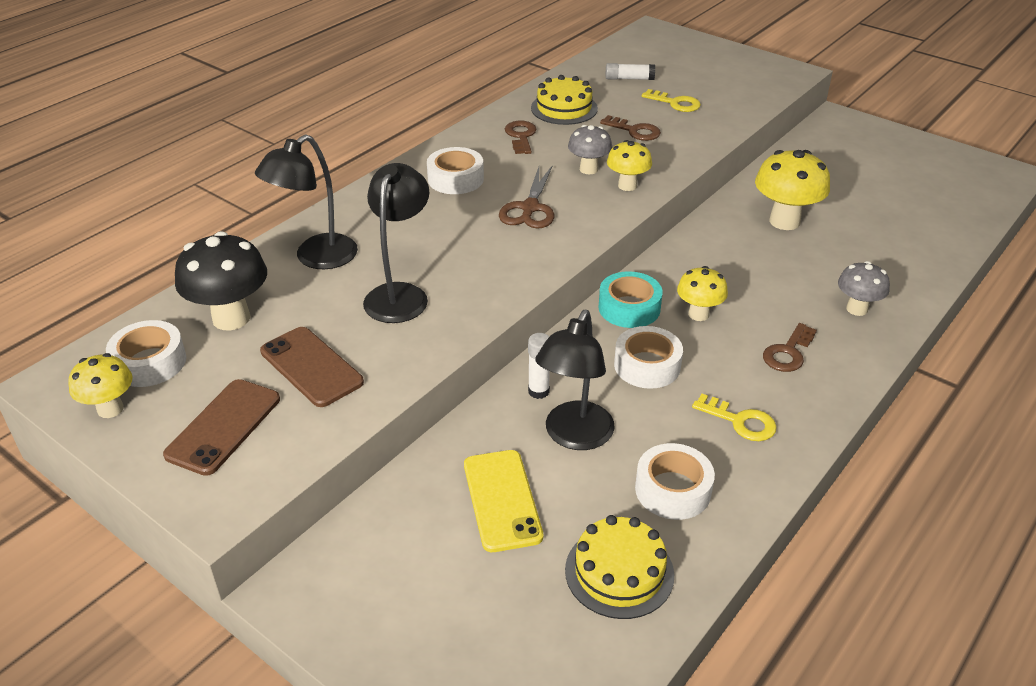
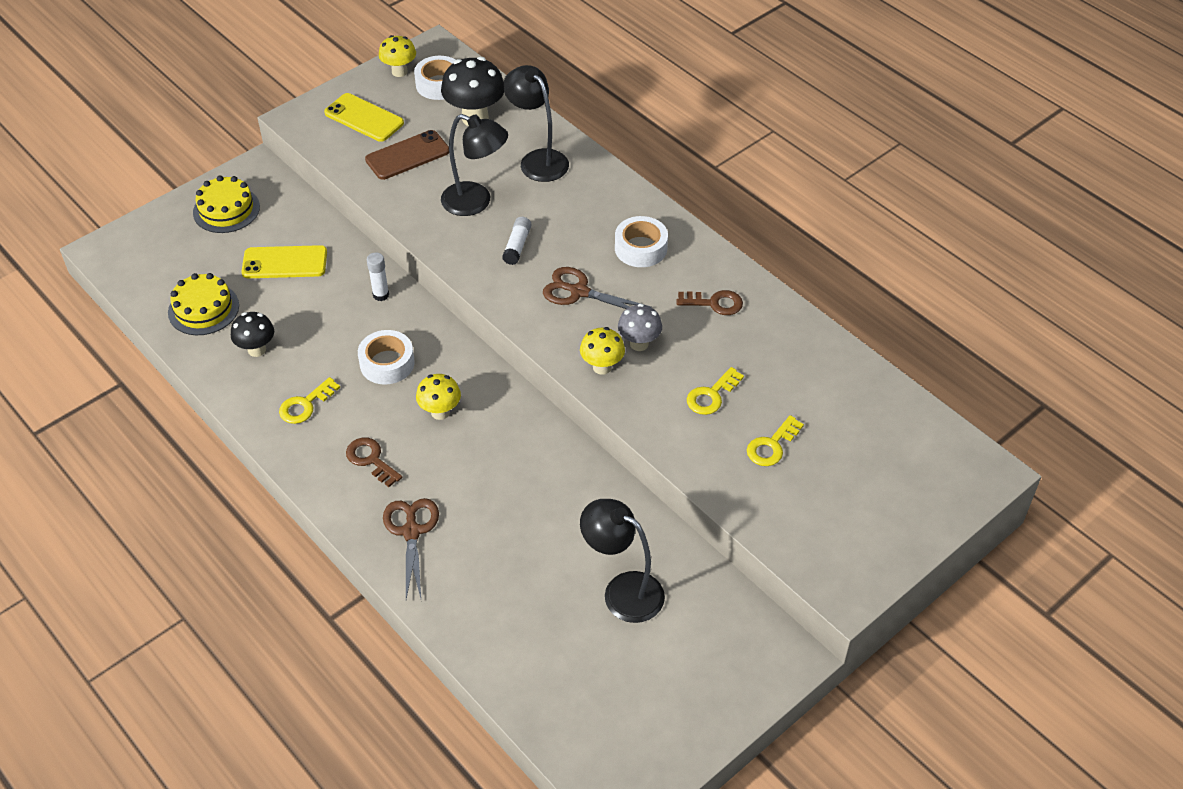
camera: 100 degrees right, 10 degrees up
(224, 427) = (364, 118): brown phone -> yellow phone
(564, 108) = (771, 346): yellow cake -> yellow cake (226, 209)
(574, 436) = (327, 307): black lamp -> black lamp (622, 590)
(629, 78) = (840, 416): white glue stick -> white glue stick (517, 246)
(629, 308) = (463, 367): turquoise tape -> none
(634, 131) = (711, 395): brown key -> yellow key
(673, 490) = (257, 350): white tape -> black mushroom
(784, 221) = (567, 521): yellow mushroom -> none
(857, 309) = (411, 531): grey mushroom -> brown scissors

